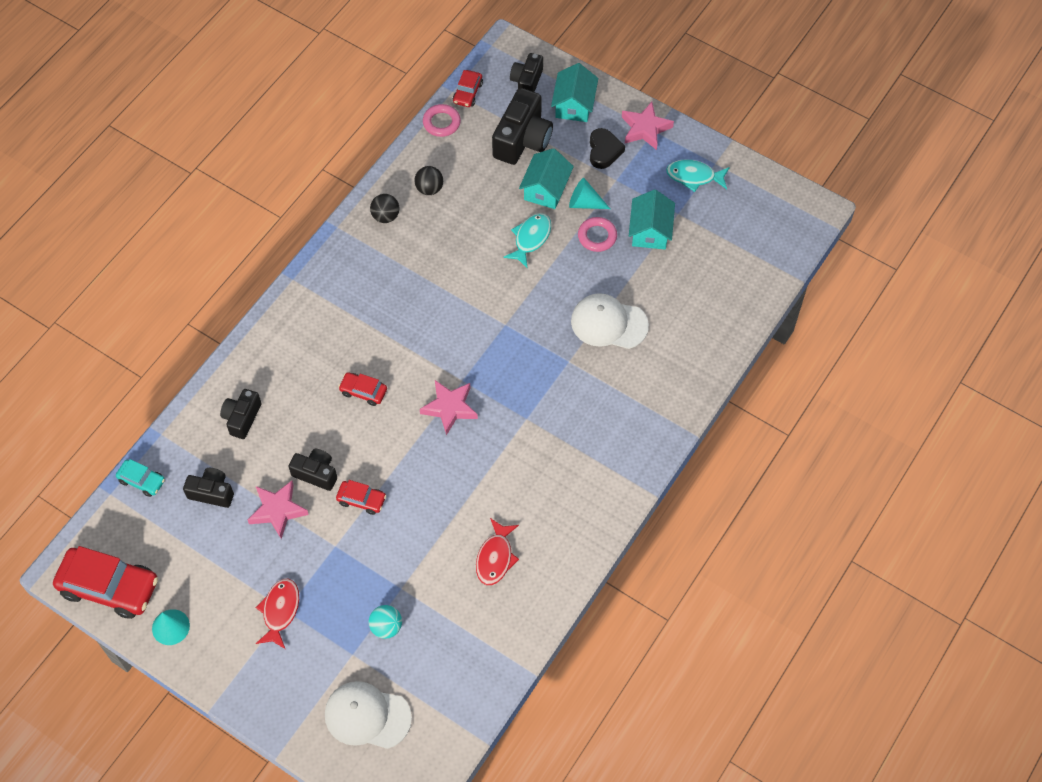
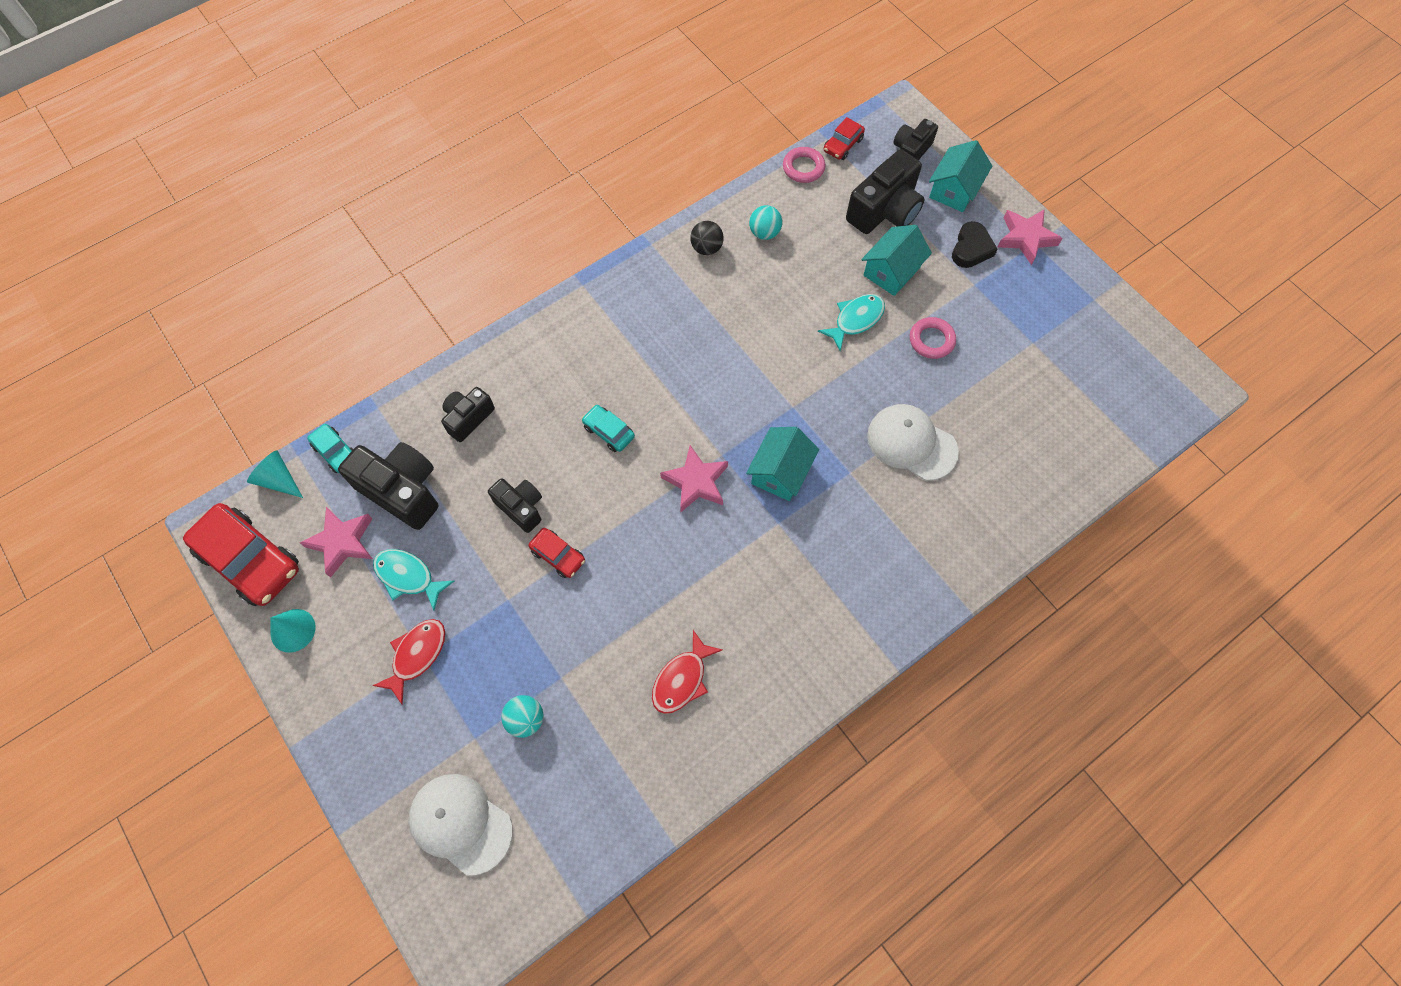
camera: 20 degrees right, 5 degrees up
(212, 492) = (402, 491): black camera -> black camera, size x1.68
(278, 510) = (463, 535): pink star -> pink star (342, 542)
(363, 391) = (609, 432): red car -> turquoise car
(429, 189) = (764, 233): black ball -> turquoise ball
(584, 203) = (930, 299): turquoise cone -> turquoise cone (278, 480)
(650, 231) = (994, 353): turquoise house -> turquoise house (780, 472)
(694, 176) = (1065, 307): turquoise fish -> turquoise fish (408, 577)

